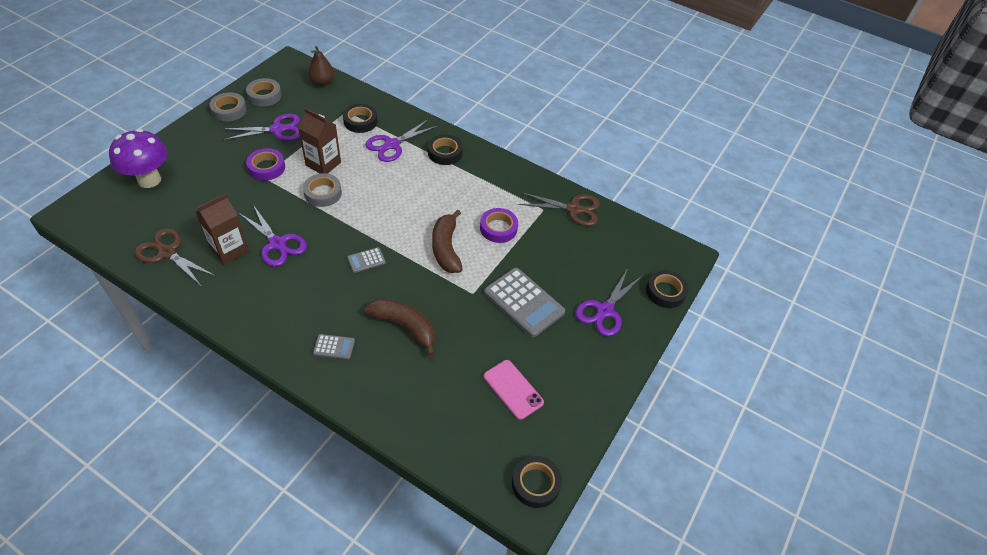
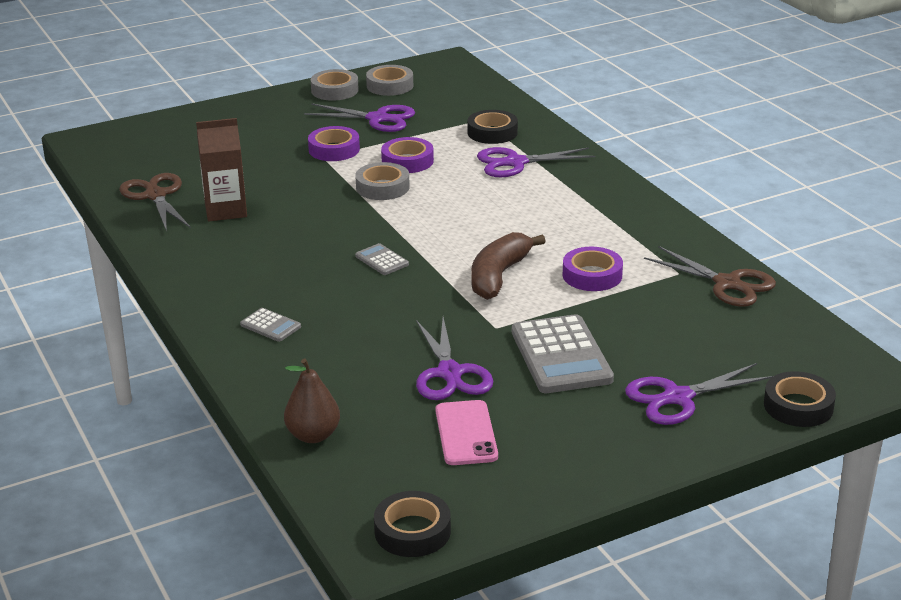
camera: 35 degrees right, 20 degrees down
(149, 180) = (190, 131): purple mushroom -> none
(277, 244) = (286, 218): purple scissors -> purple scissors (450, 373)
(322, 82) = (475, 87): brown pear -> brown pear (313, 435)
(323, 164) = (407, 161): brown carton -> purple tape
(366, 260) = (382, 260): grey calculator -> grey calculator turned 45 degrees clockwise
(404, 326) = (375, 333): brown banana -> none
(445, 153) = (582, 186): black tape -> none

